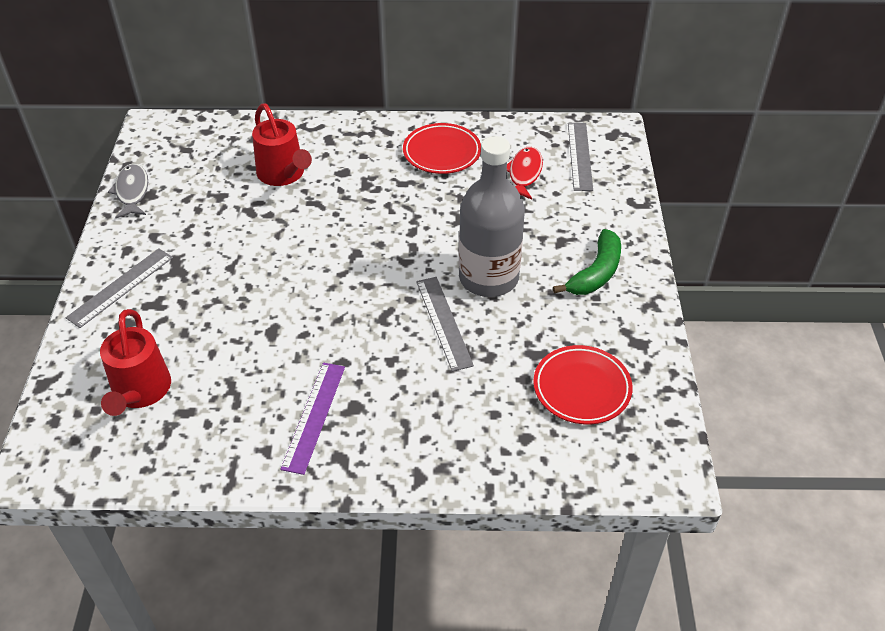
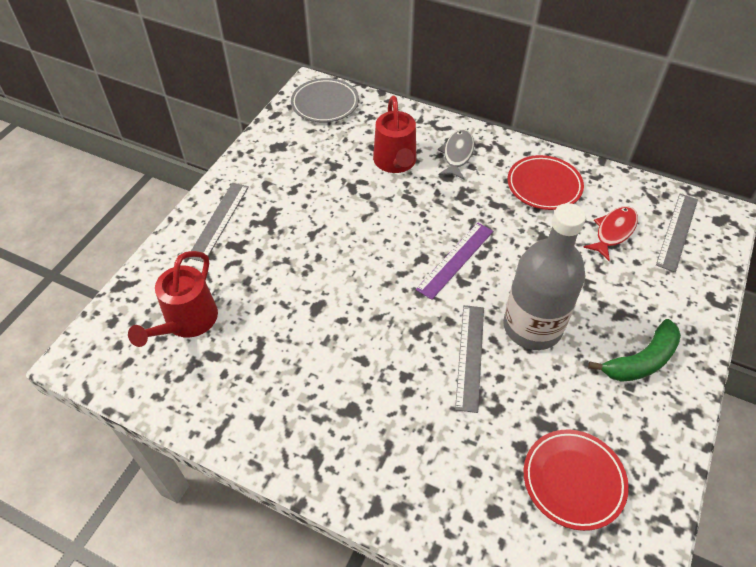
camera: 25 degrees right, 5 degrees up
(121, 287) = (219, 221): grey ruler -> grey ruler turned 45 degrees counterclockwise
(132, 192) = (269, 139): grey fish -> grey fish (457, 154)
(176, 139) = (325, 104): none -> grey plate
(314, 416) = (313, 404): purple ruler -> purple ruler (455, 259)

